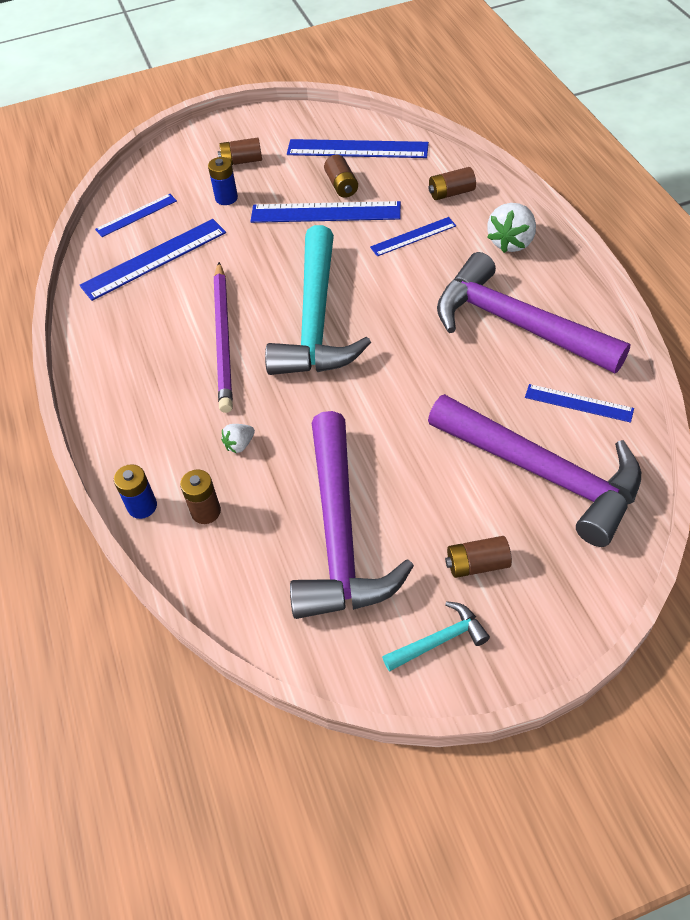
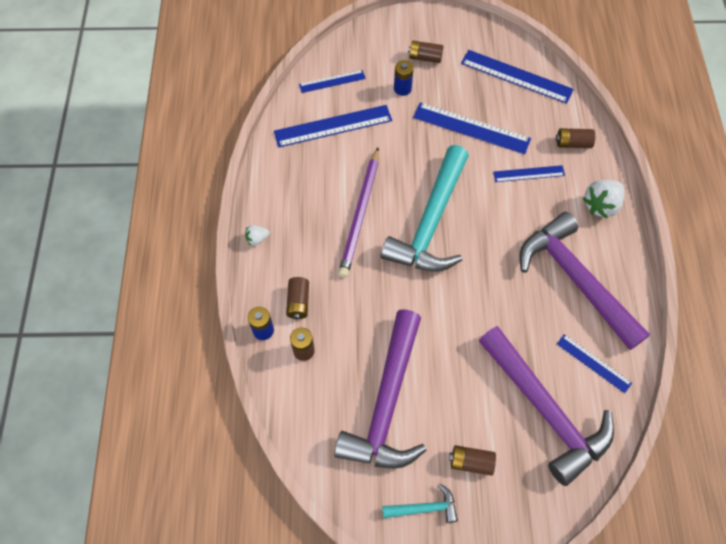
camera: 15 degrees right, 10 degrees up
(239, 444) = (343, 306): white strawberry -> white strawberry (257, 239)
(341, 185) = (492, 107): brown battery -> brown battery (298, 302)

